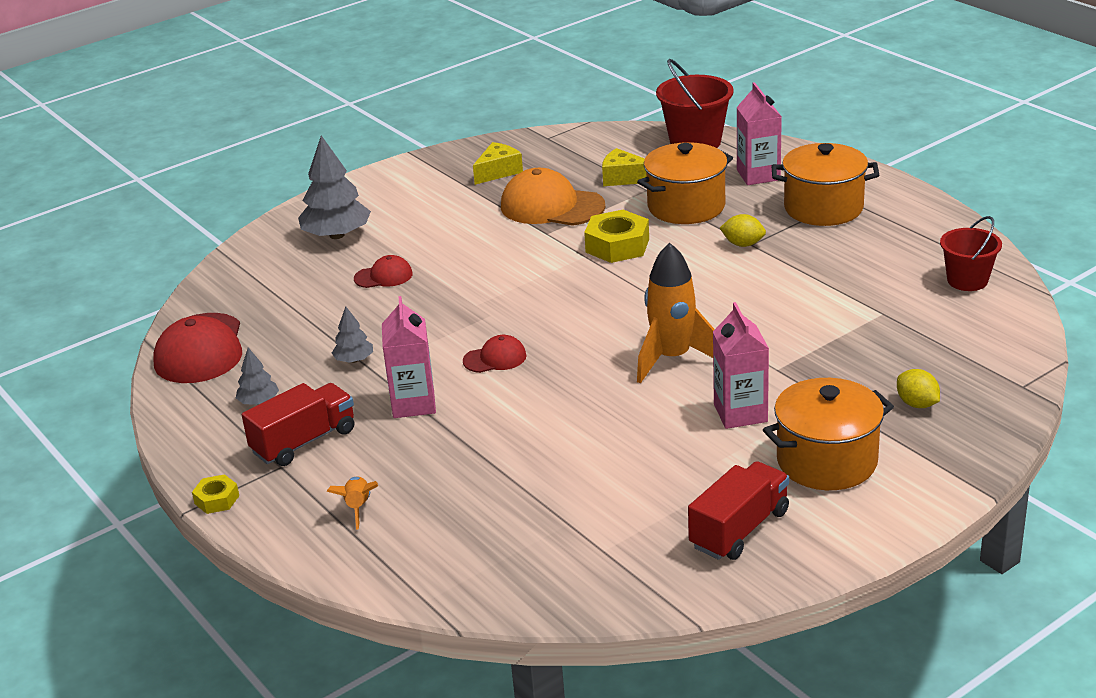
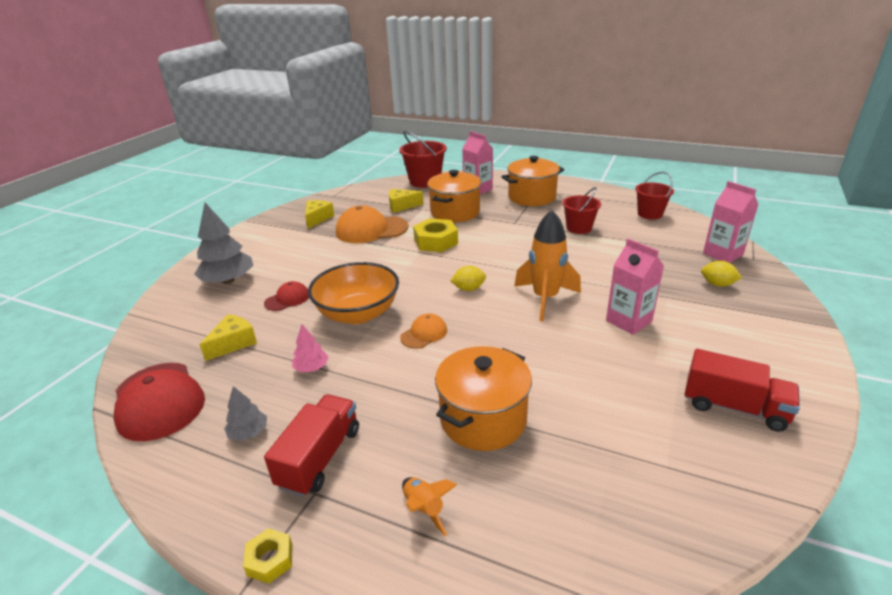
camera: 30 degrees left, 0 degrees up
(297, 312) = (233, 343): none -> yellow cheese
(354, 360) = (311, 368): grey tree -> pink tree
(413, 404) = (391, 389): pink carton -> pink carton (722, 254)
(445, 315) = (358, 313): none -> orange bowl
(495, 358) = (424, 334): red cap -> orange cap
(739, 529) = (734, 407): red truck -> red truck turned 105 degrees clockwise
(743, 244) = (510, 224): yellow lemon -> yellow lemon (468, 289)
(827, 461) = (719, 336): orange pot -> orange pot (483, 419)
(832, 275) = (579, 228): none -> red bucket

